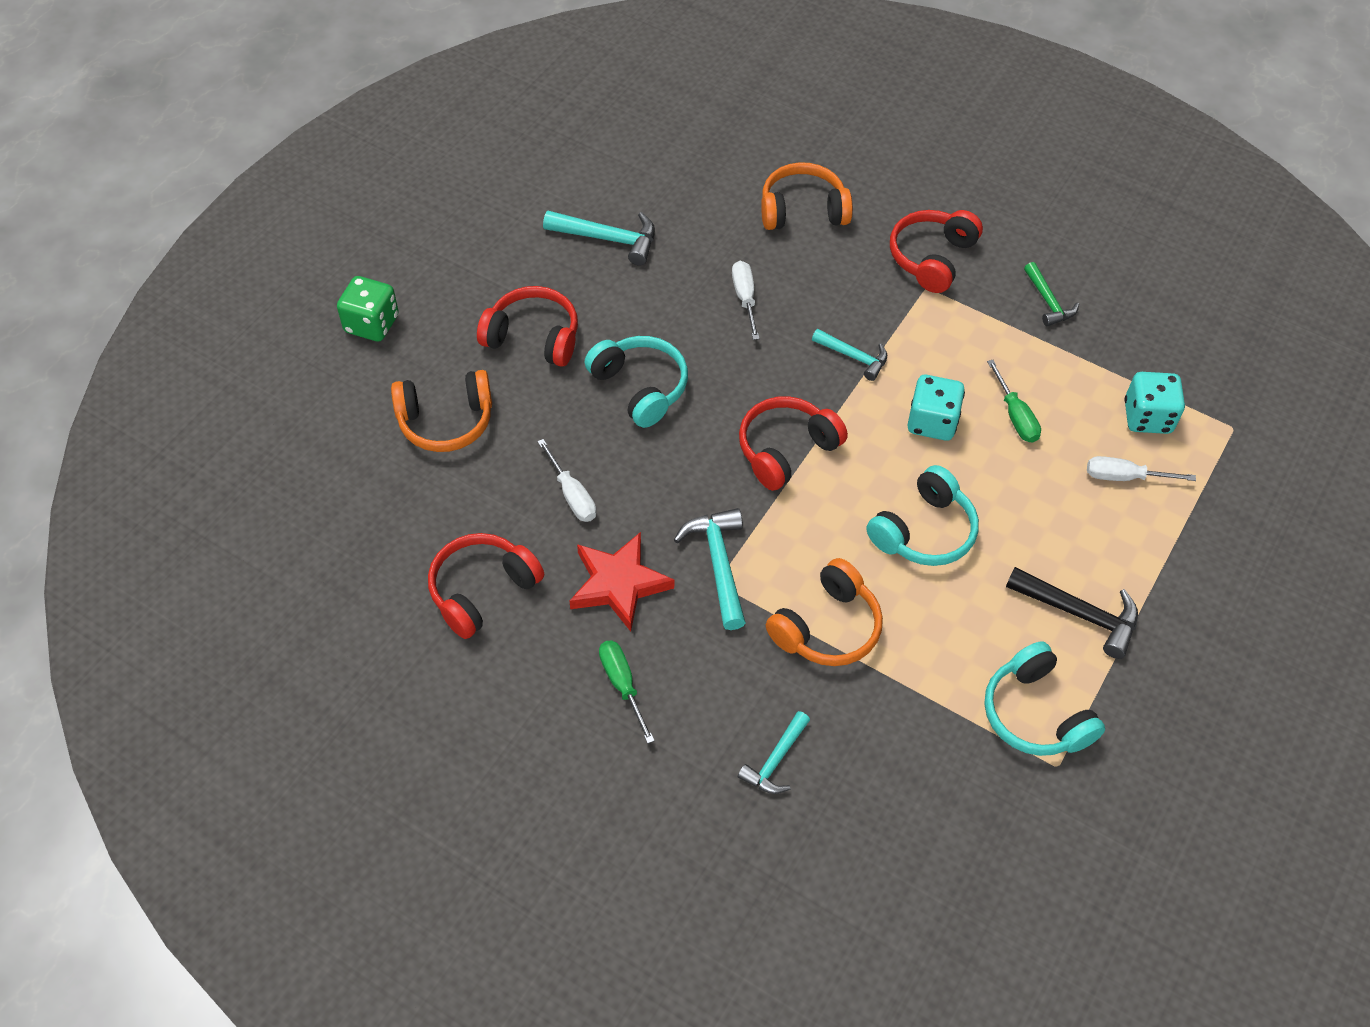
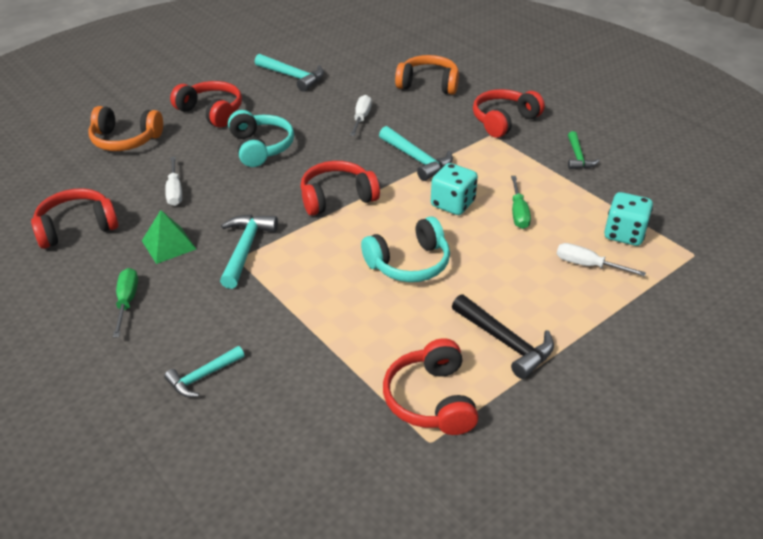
camera: 20 degrees right, 15 degrees down
(372, 324) = (120, 89): green dice -> none
(618, 584) = (168, 244): red star -> green pyramid
(827, 627) = (299, 303): orange headphones -> none
(854, 357) = (417, 160): turquoise hammer -> turquoise hammer, size x1.52
(1035, 714) = (431, 400): turquoise headphones -> red headphones

